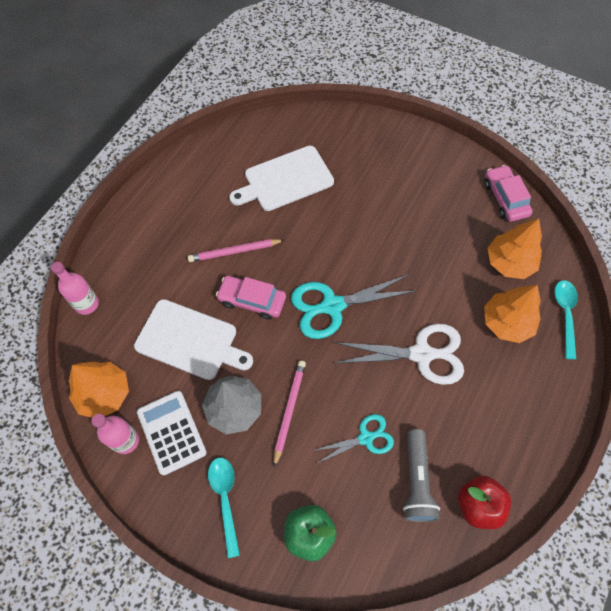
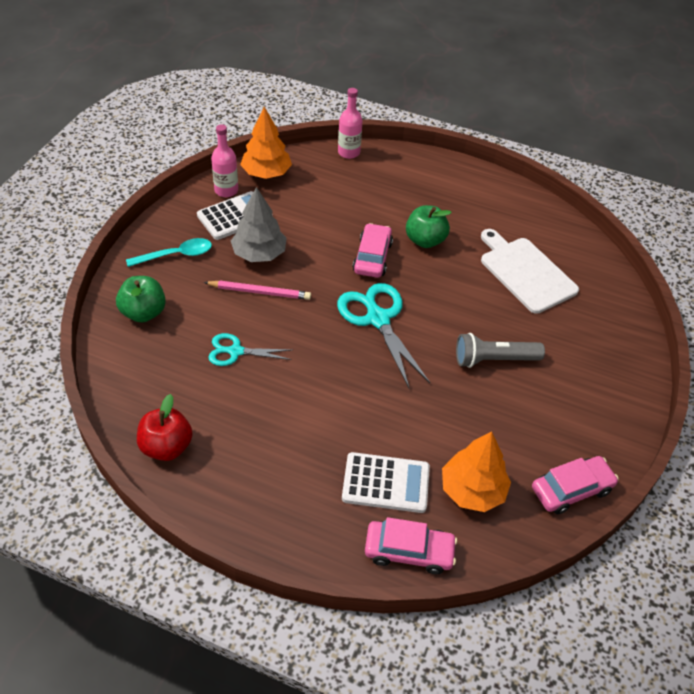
camera: 80 degrees right, 15 degrees down
(190, 341) = (322, 219): white cutting board -> none
(234, 251) = (425, 240): pink pencil -> green apple
(366, 438) = (235, 351): turquoise scissors -> turquoise scissors turned 120 degrees clockwise
(416, 481) = (192, 393): grey flashlight -> grey flashlight (494, 359)
(422, 354) = (332, 398): white scissors -> none
(506, 322) = (386, 483): orange tree -> white calculator
(565, 314) = (409, 551): turquoise spoon -> pink car

